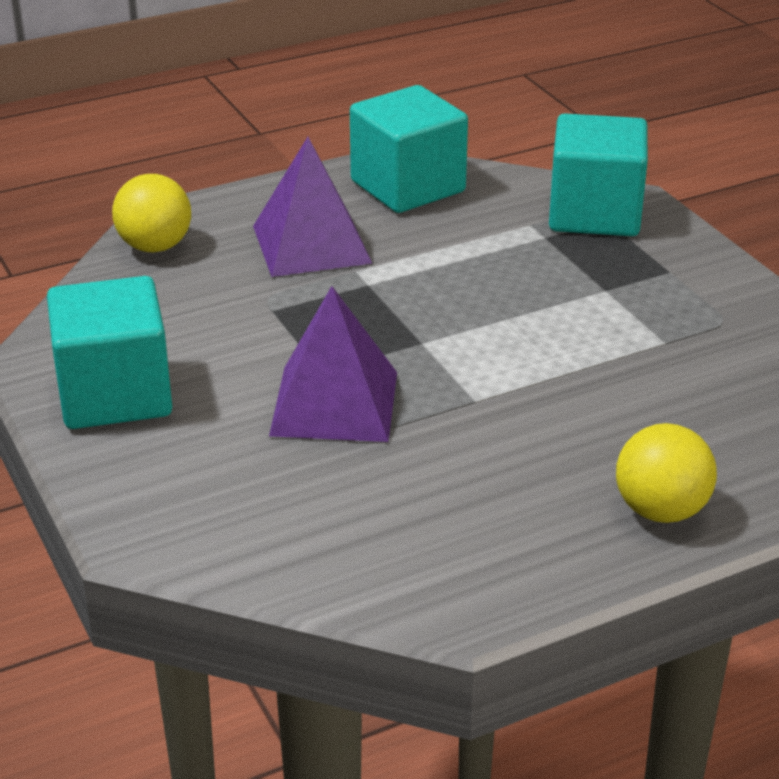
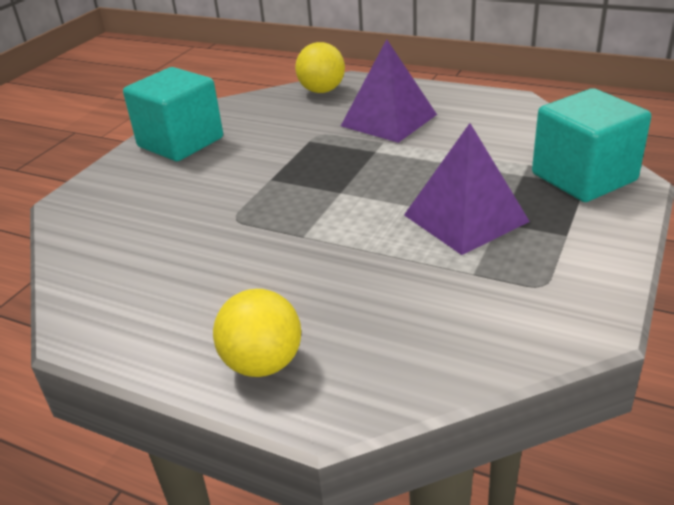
camera: 55 degrees right, 0 degrees up
(335, 403) = (244, 196): purple pyramid -> purple pyramid (466, 218)
(408, 187) = (496, 114): turquoise cube -> none

